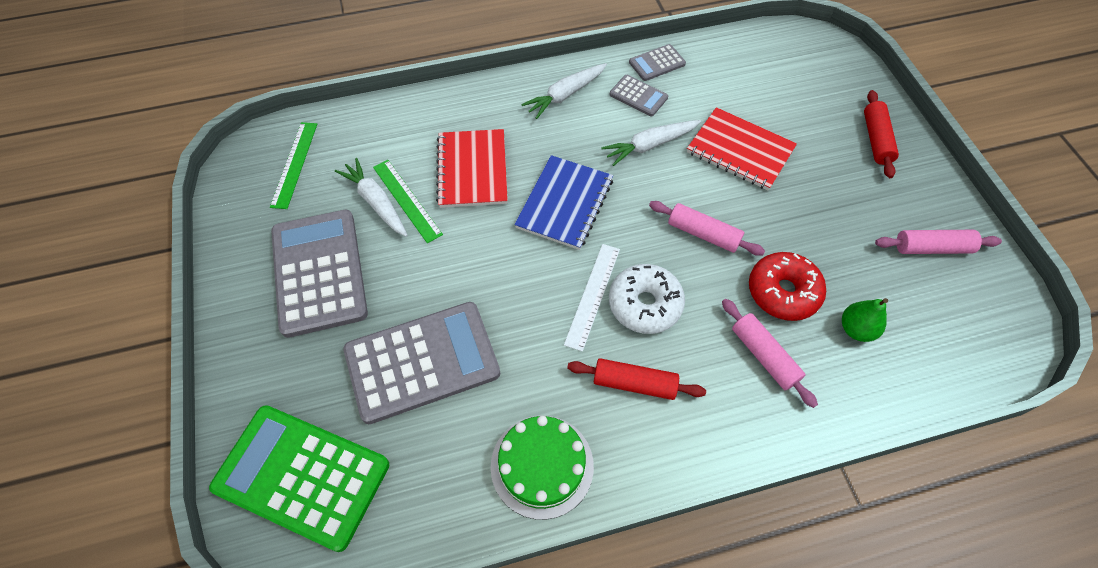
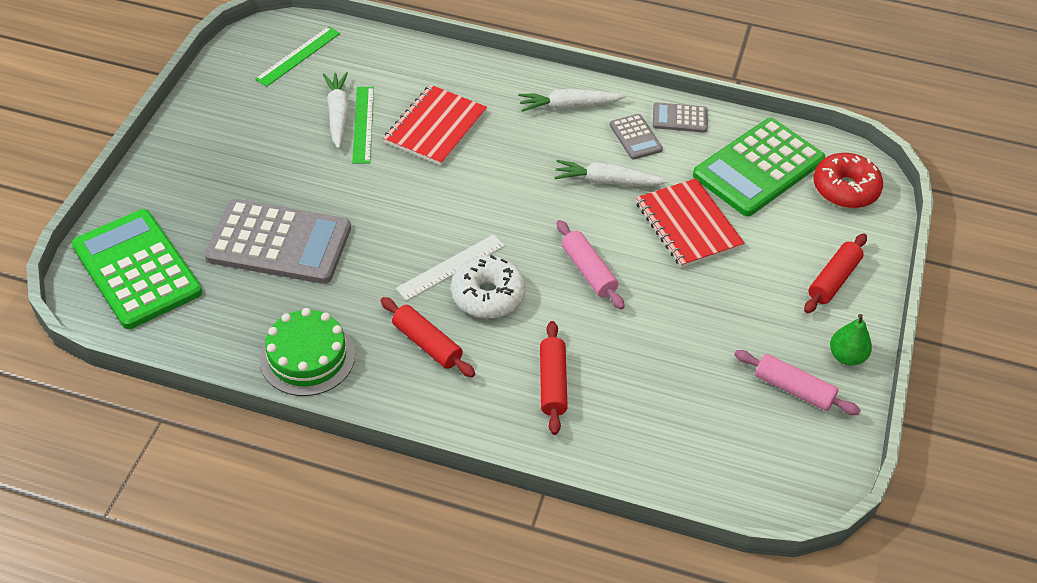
camera: 30 degrees right, 10 degrees down
(319, 272) = (254, 143): grey calculator -> none
(565, 203) = (490, 189): blue notebook -> none
(747, 75) = (758, 168): none -> green calculator
(764, 356) = (552, 383): pink rolling pin -> red rolling pin
(783, 292) = (616, 348): red donut -> red donut (845, 189)
(856, 329) = (654, 408): green pear -> green pear (846, 356)

